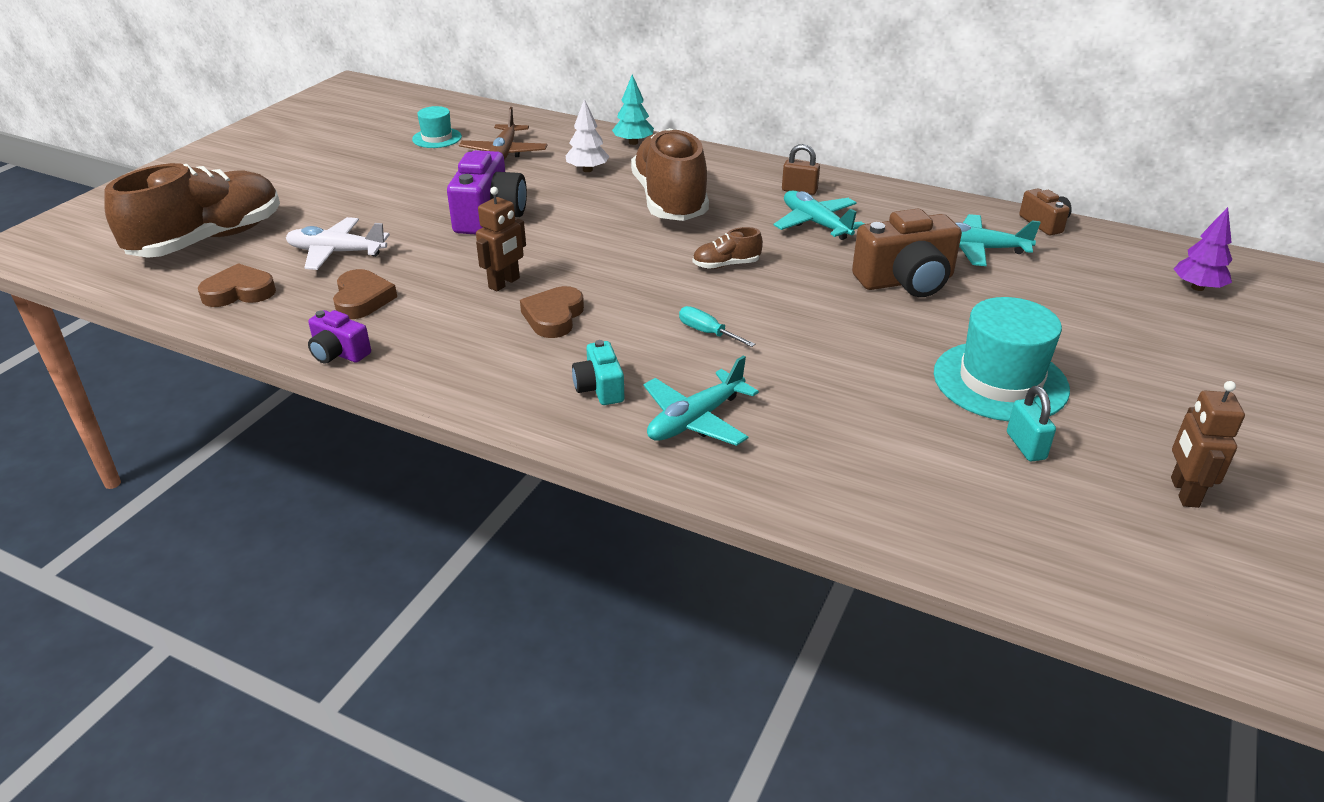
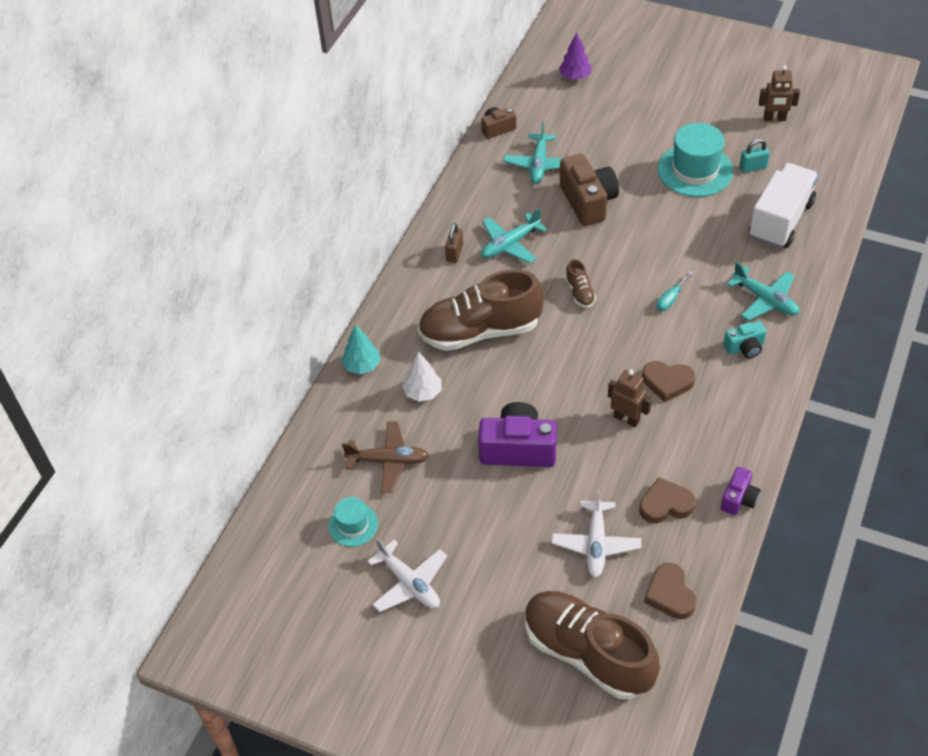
camera: 90 degrees left, 15 degrees up
(355, 160) = (409, 583): none -> white plane
(887, 461) = (780, 220): none -> white truck

